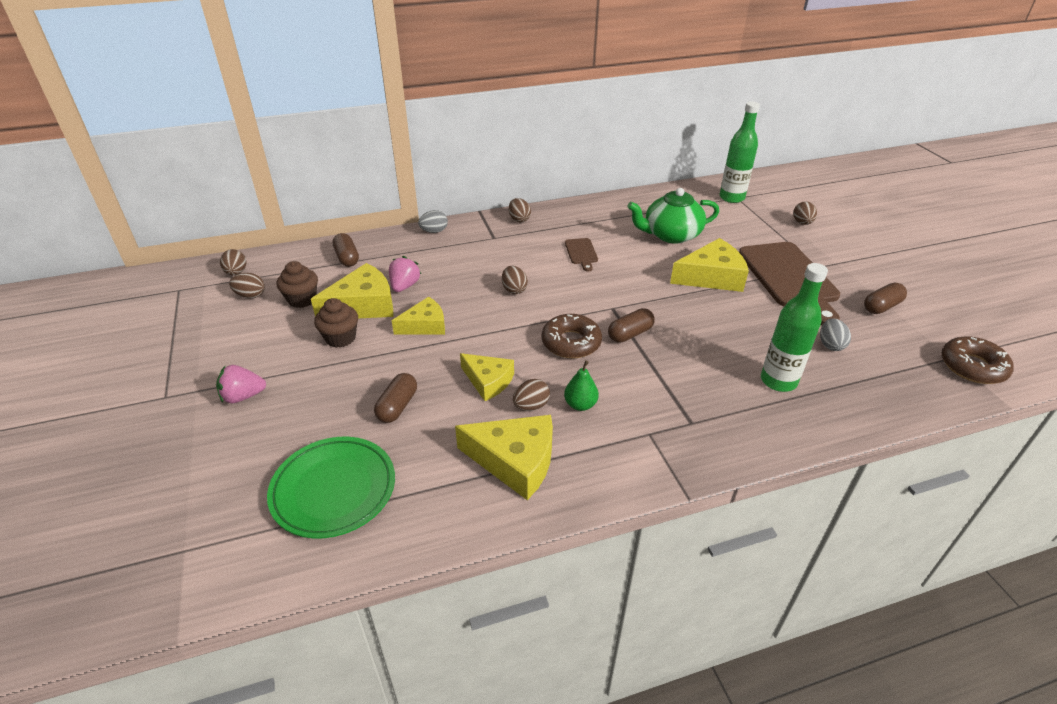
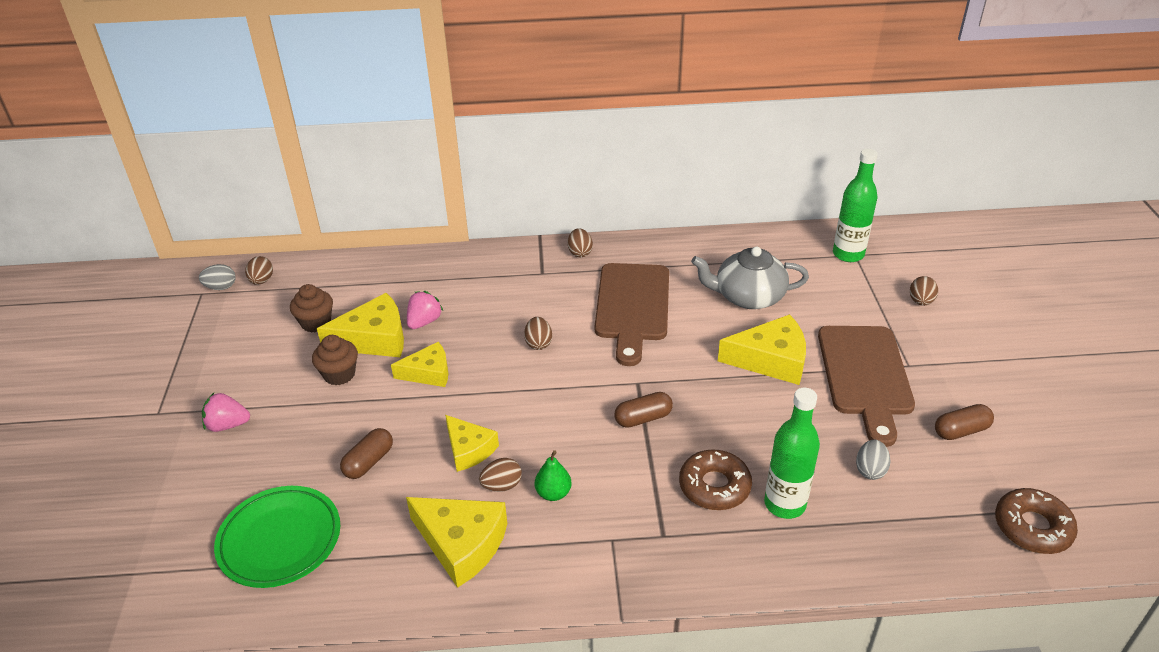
camera: 15 degrees right, 0 degrees up
(250, 295) = (267, 310): brown egg -> none
(347, 258) = (377, 278): brown capsule -> none
(434, 231) = (480, 256): grey egg -> grey egg (221, 287)
(571, 342) = (574, 418): brown donut -> brown donut (714, 486)
(581, 253) = (632, 306): brown cutting board -> brown cutting board, size x2.27
(671, 235) = (748, 297): green teapot -> grey teapot

